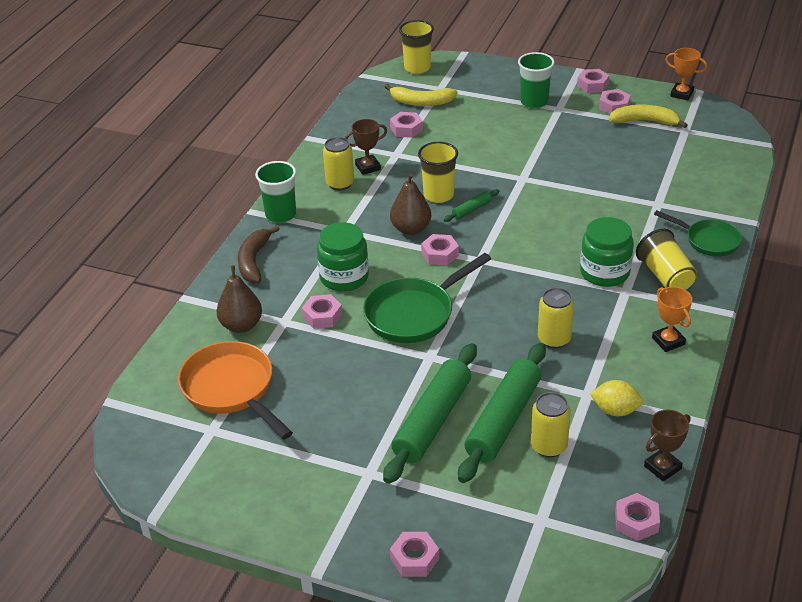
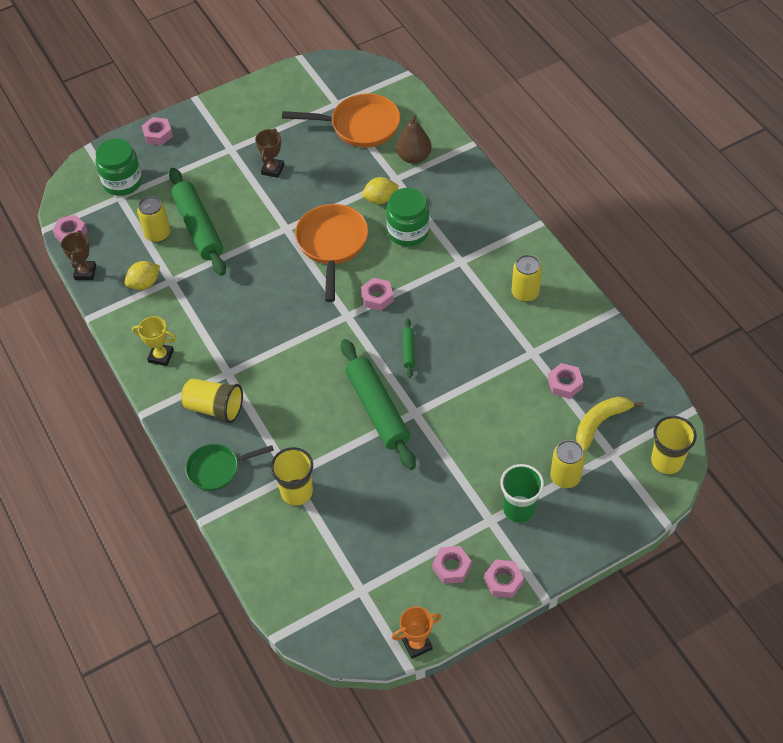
camera: 130 degrees right, 15 degrees up
(254, 261) = (476, 195): brown banana -> none
(281, 215) = (518, 237): green cup -> none
(322, 316) = (380, 199): pink nut -> yellow lemon
(368, 167) = (531, 323): brown trophy -> brown trophy (273, 169)
(411, 229) = (423, 299): brown pear -> none
(414, 313) = (332, 245): green pan -> orange pan
(433, 421) = (234, 197): green rolling pin -> green rolling pin (377, 409)
(438, 195) = (448, 343): yellow cup -> yellow cup (297, 492)
(554, 339) = (230, 299): yellow can -> yellow can (565, 477)
(604, 272) = (257, 376): green jar -> green jar (122, 182)
(644, 121) = (404, 570): yellow banana -> none
(668, 341) = (161, 356): orange trophy -> yellow trophy

